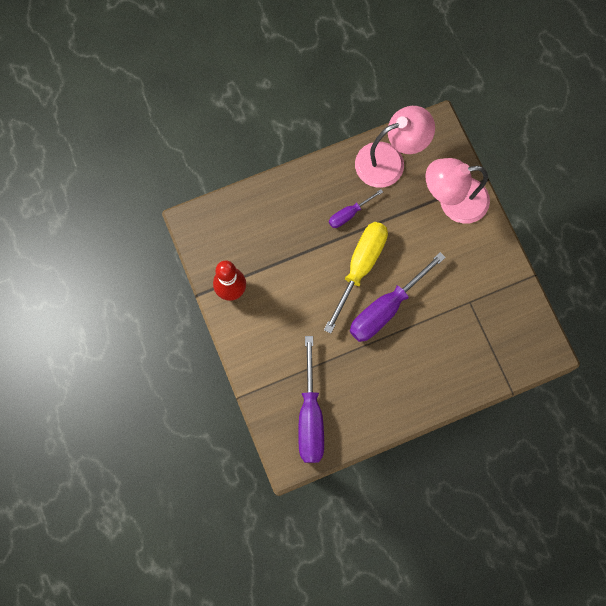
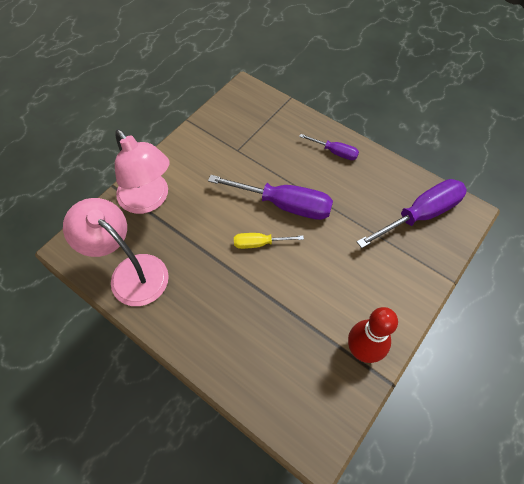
camera: 120 degrees left, 15 degrees down
(349, 214) = (209, 280): purple screwdriver -> purple screwdriver (334, 152)
(360, 268) = (259, 243): yellow screwdriver -> yellow screwdriver, size x0.53

